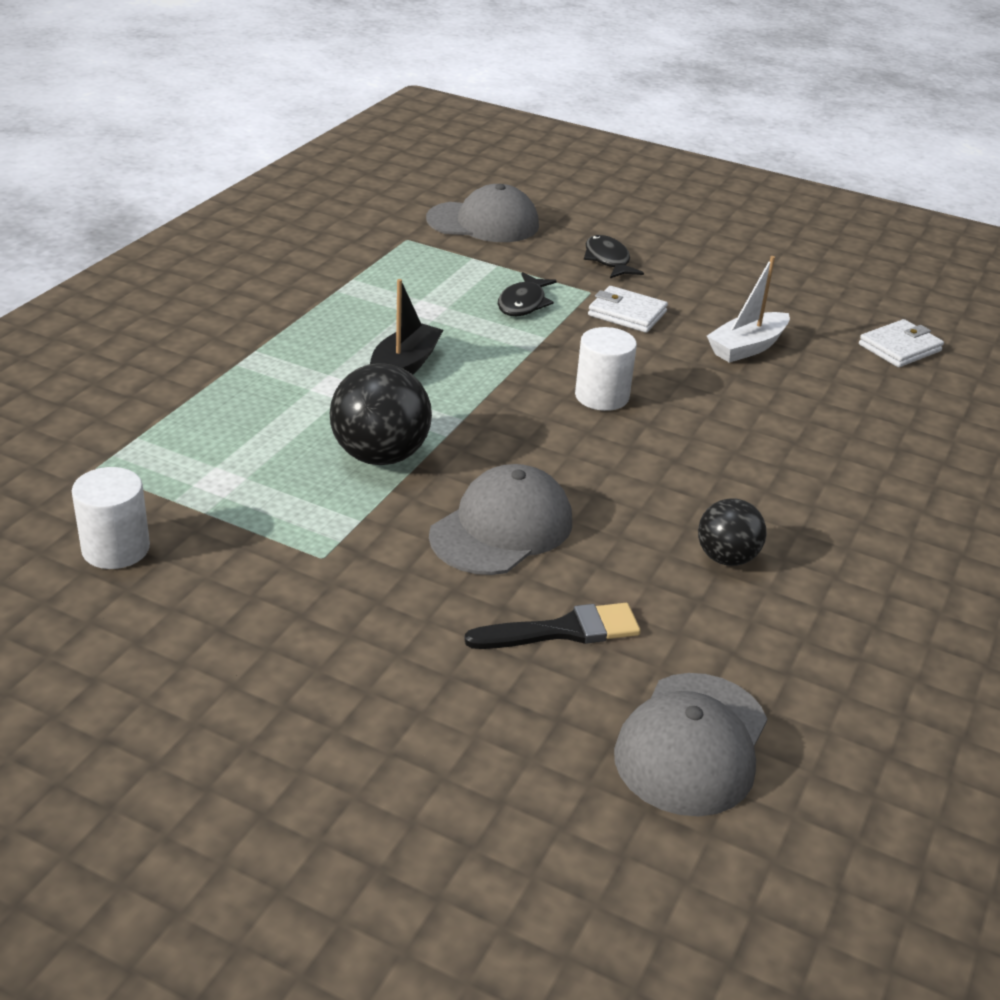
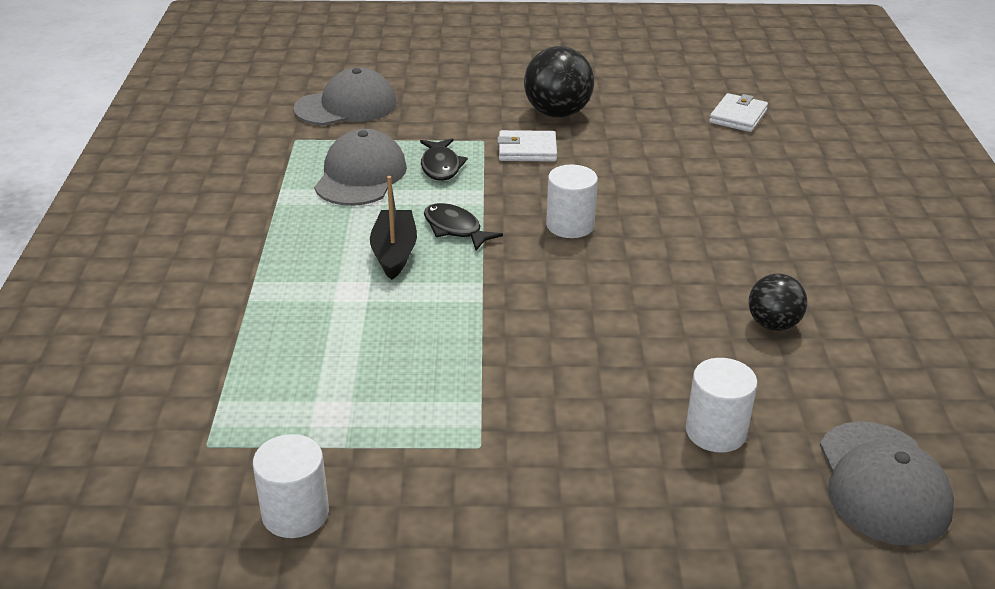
camera: 25 degrees left, 0 degrees up
(380, 456) = (446, 338): black ball -> black ball (557, 113)
(502, 528) = (596, 364): grey cap -> grey cap (360, 176)
(562, 631) = (716, 431): black brush -> white cylinder
(608, 260) = (473, 109): black fish -> black fish (455, 229)
(747, 347) = (637, 150): white boat -> none

